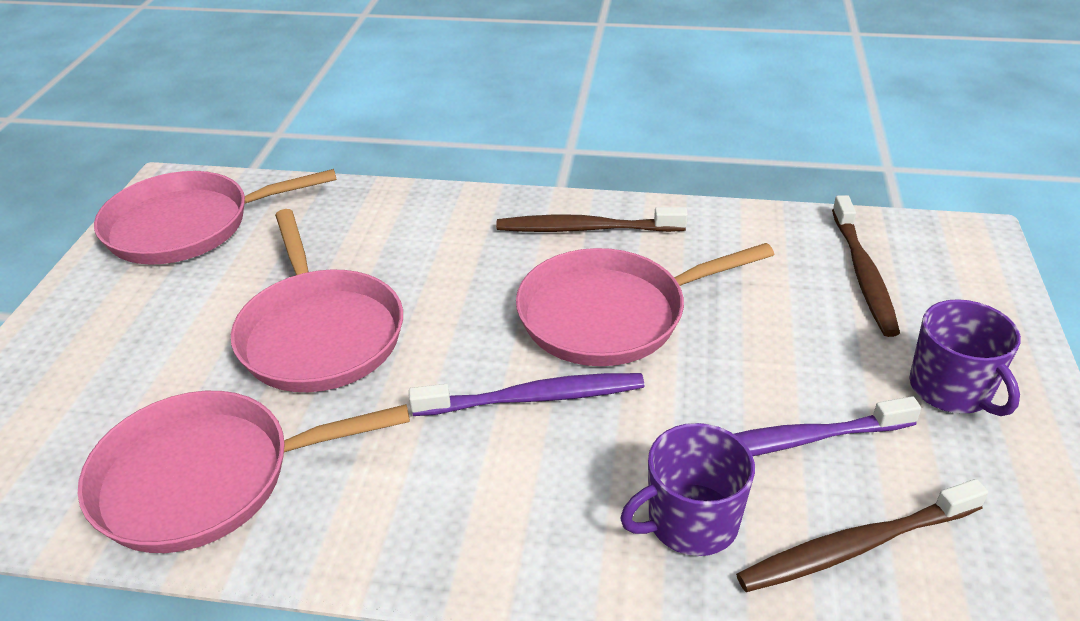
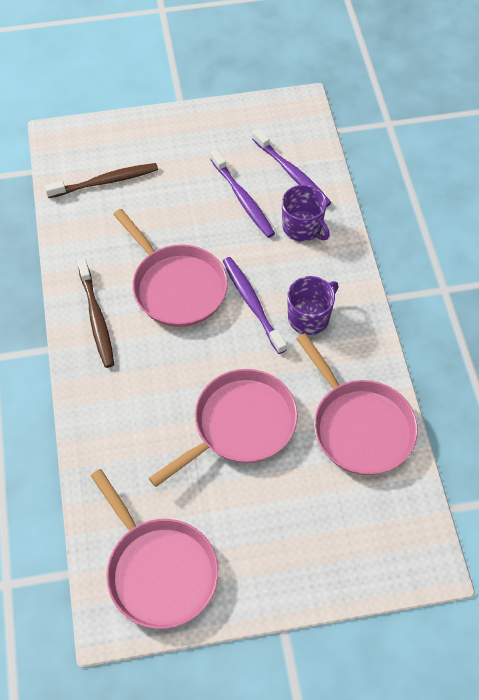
camera: 110 degrees left, 20 degrees up
(855, 546) = (292, 174): brown toothbrush -> purple toothbrush
(951, 389) = (187, 145): purple mug -> purple mug (309, 317)

